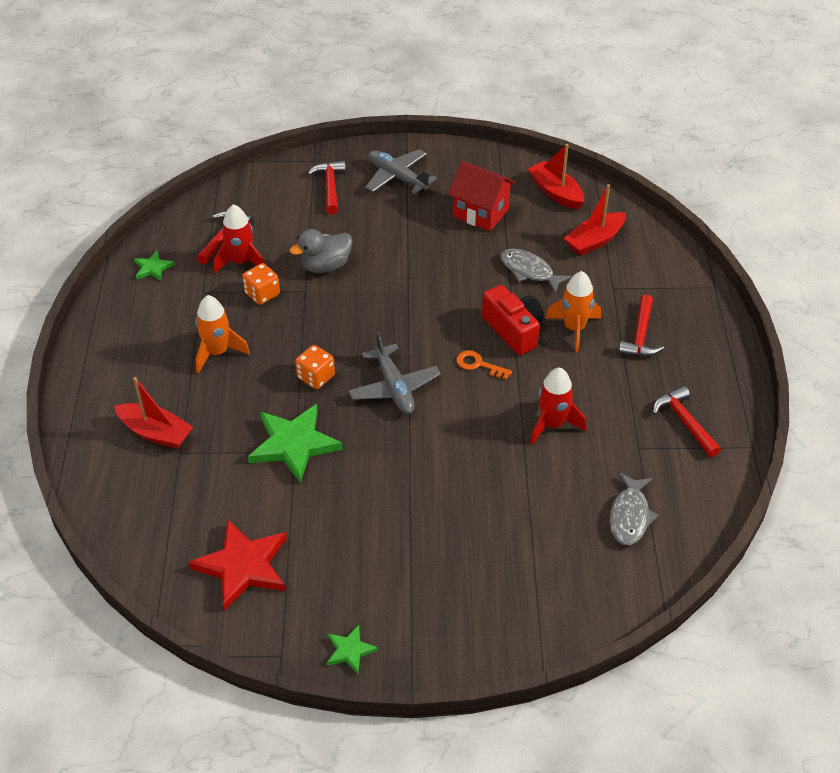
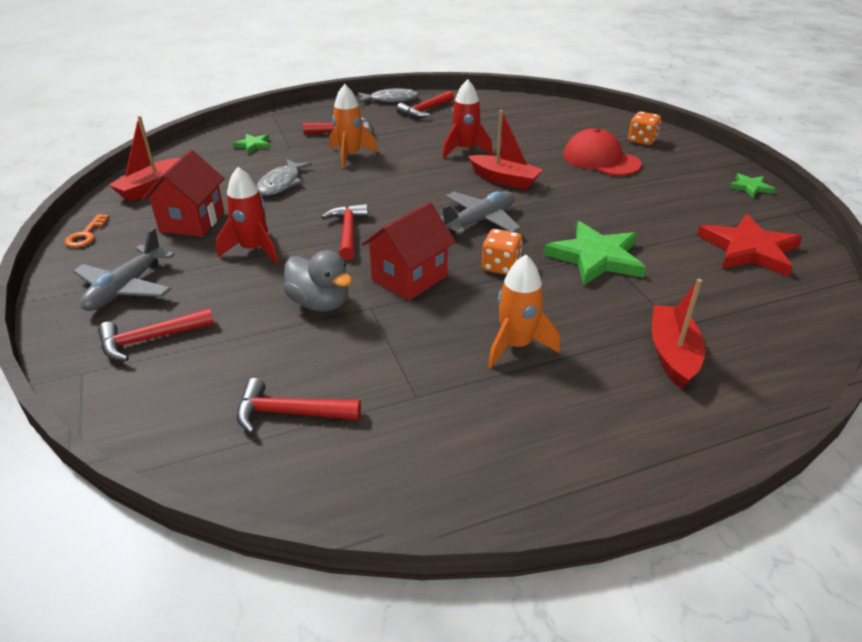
camera: 110 degrees left, 10 degrees down
(153, 268) = (391, 473): green star -> green star (253, 145)
(241, 262) = (340, 377): red rocket -> red rocket (254, 250)
(262, 294) = (394, 339): orange dice -> orange dice (641, 140)
(330, 319) = (409, 278): none -> red house
(418, 298) = (348, 232): none -> red hammer
(478, 365) = (421, 187): orange key -> orange key (86, 235)
(478, 539) = (601, 160): none -> red cap
(513, 330) = (367, 179): red camera -> none
(594, 241) = (226, 161): red boat -> red boat (504, 180)
(629, 516) = (525, 117): grey fish -> grey fish (390, 100)

